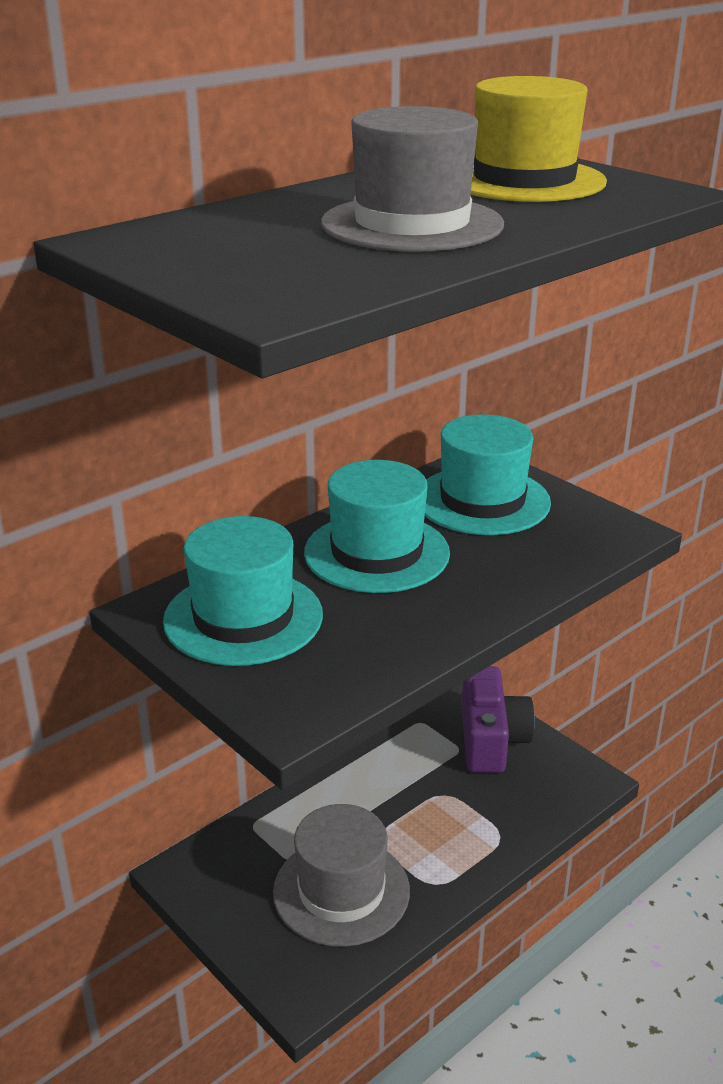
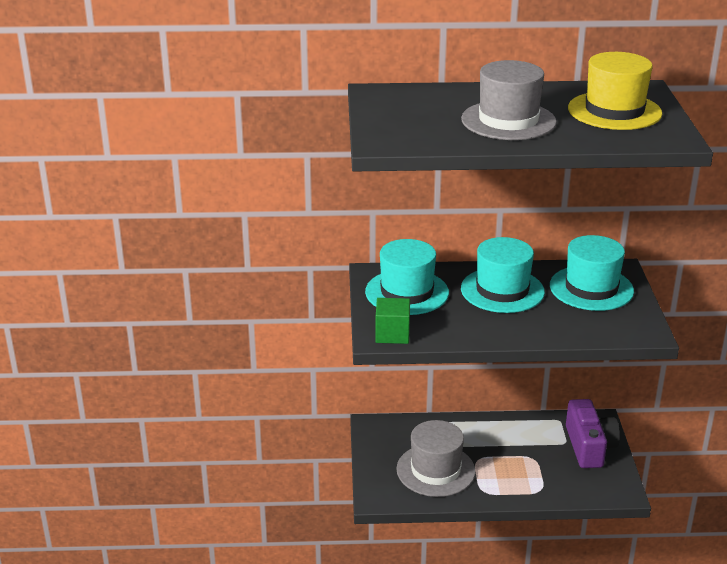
camera: 40 degrees right, 0 degrees up
(305, 699) = (392, 334): none -> green cube
(490, 739) = (589, 446): purple camera -> purple camera turned 45 degrees counterclockwise

